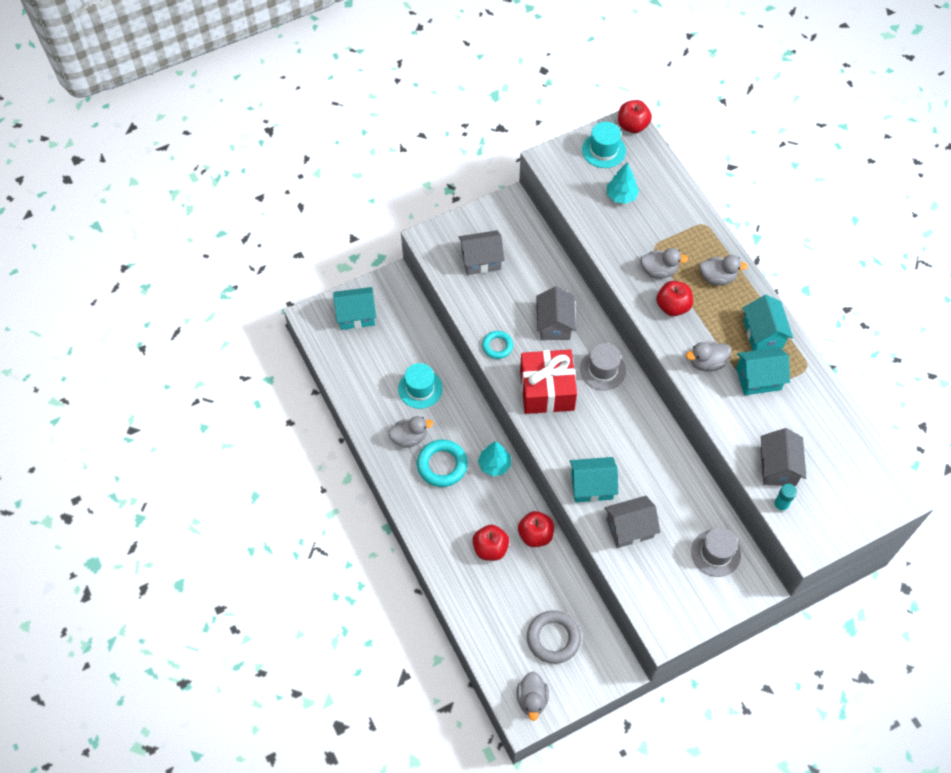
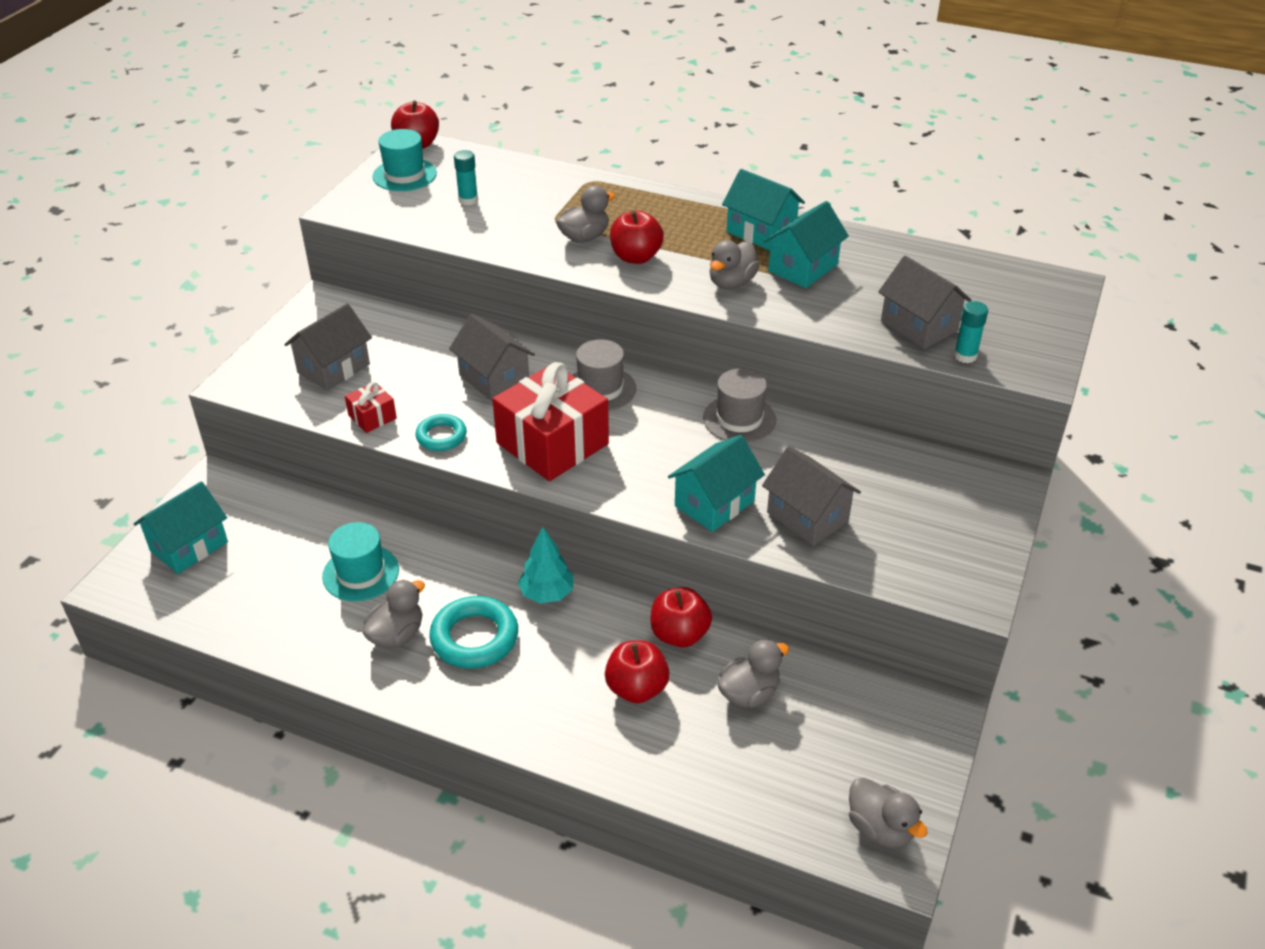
camera: 40 degrees left, 20 degrees down
(475, 309) = (372, 417): none -> red gift
(553, 638) = (827, 734): grey ring -> none
(621, 196) = (468, 200): turquoise tree -> turquoise glue stick
(629, 528) = (807, 517): grey house -> grey house turned 75 degrees counterclockwise
(715, 553) = (929, 479): grey hat -> grey hat (739, 419)
(717, 277) = (656, 213): grey duck -> grey duck (749, 693)

